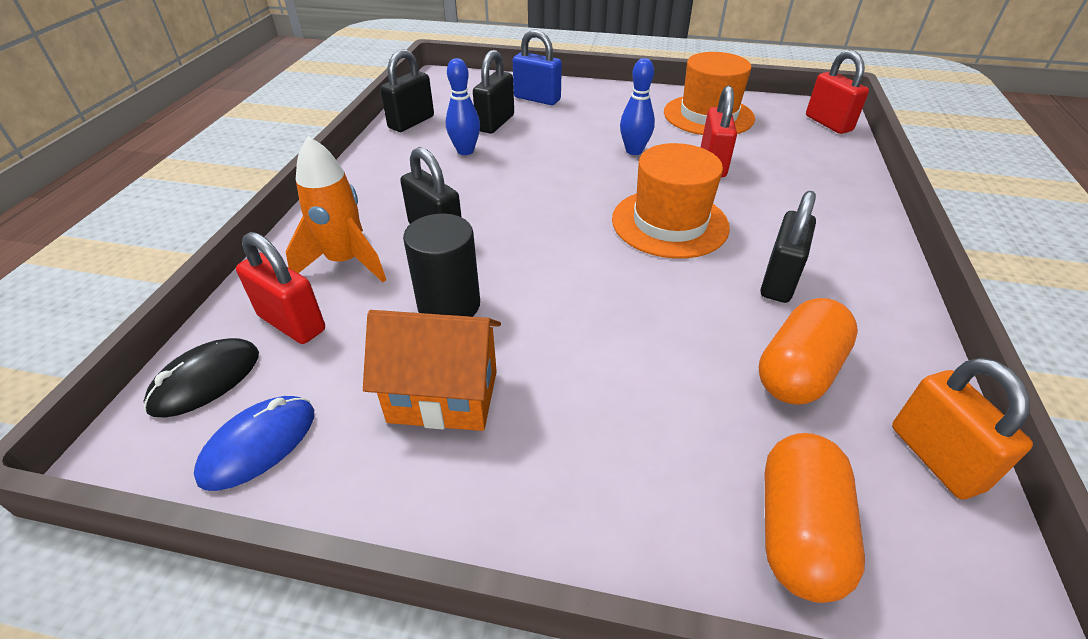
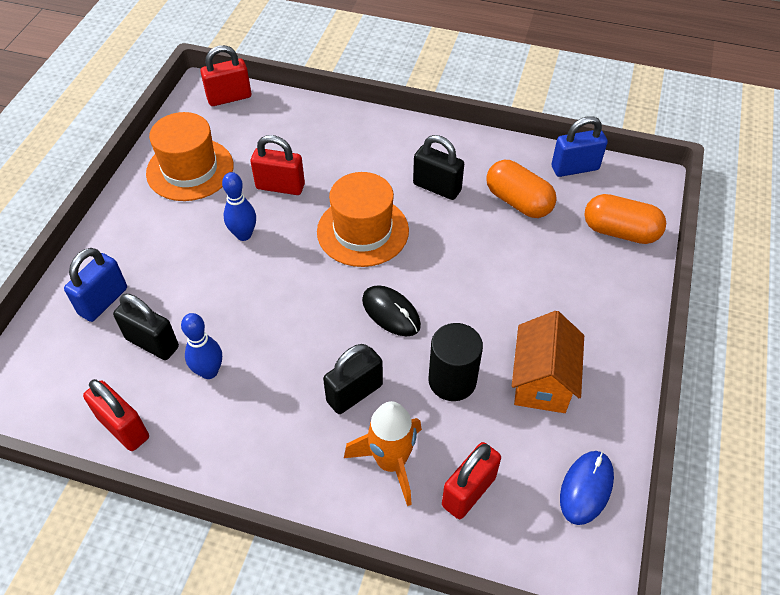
camera: 85 degrees left, 10 degrees up
(205, 380) = (531, 541): black mouse -> black mouse (391, 312)
(259, 444) = (586, 488): blue mouse -> blue mouse turned 75 degrees clockwise
(411, 122) = (124, 428): black padlock -> red padlock
(935, 458) = (574, 168): orange padlock -> blue padlock

